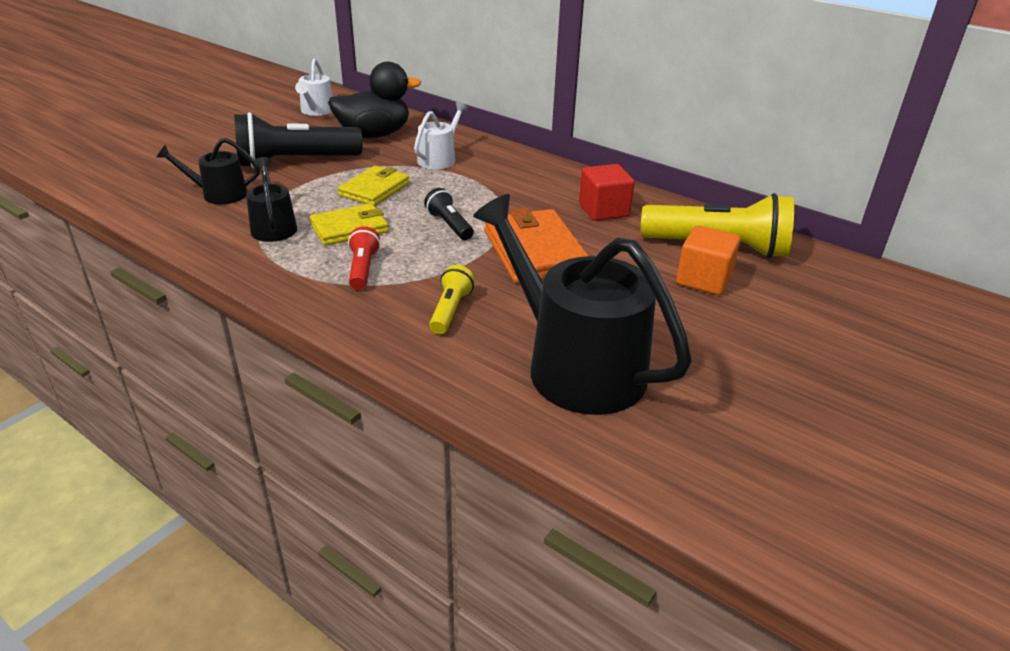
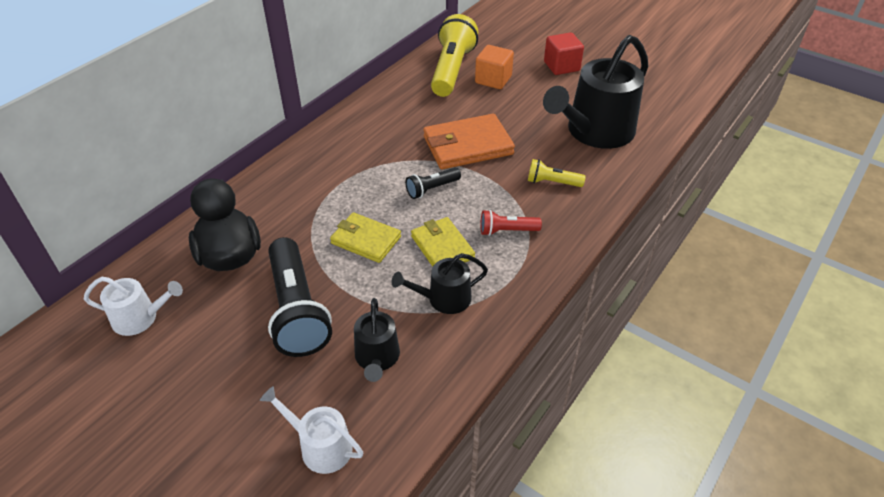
camera: 90 degrees left, 10 degrees up
(439, 159) = (299, 202): white watering can -> white watering can (320, 446)
(603, 210) = (402, 112): red cube -> red cube (561, 66)

